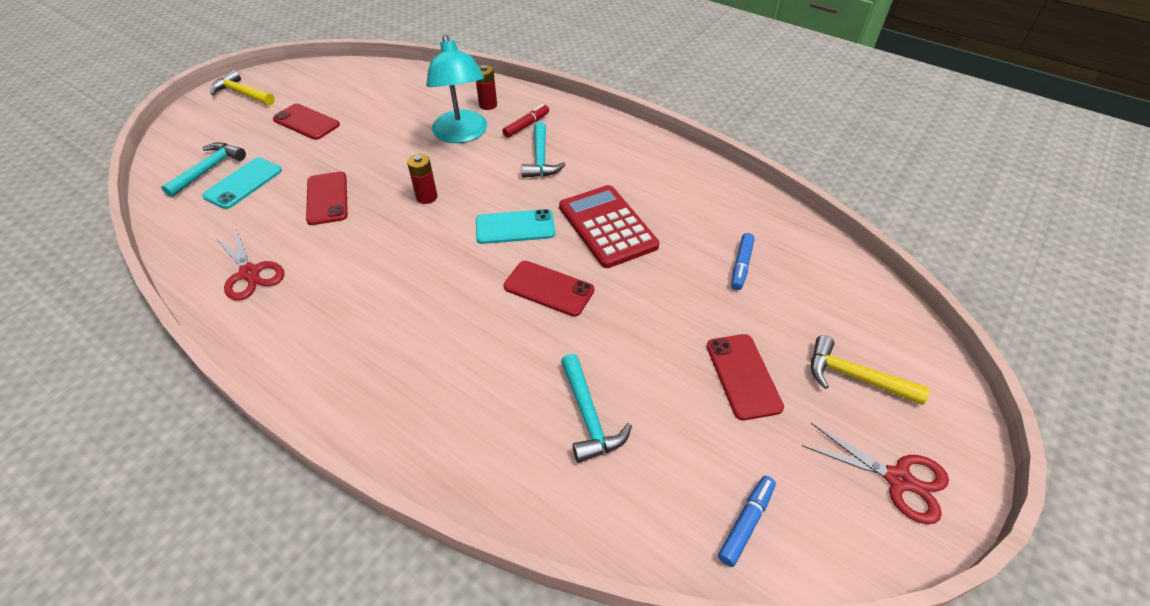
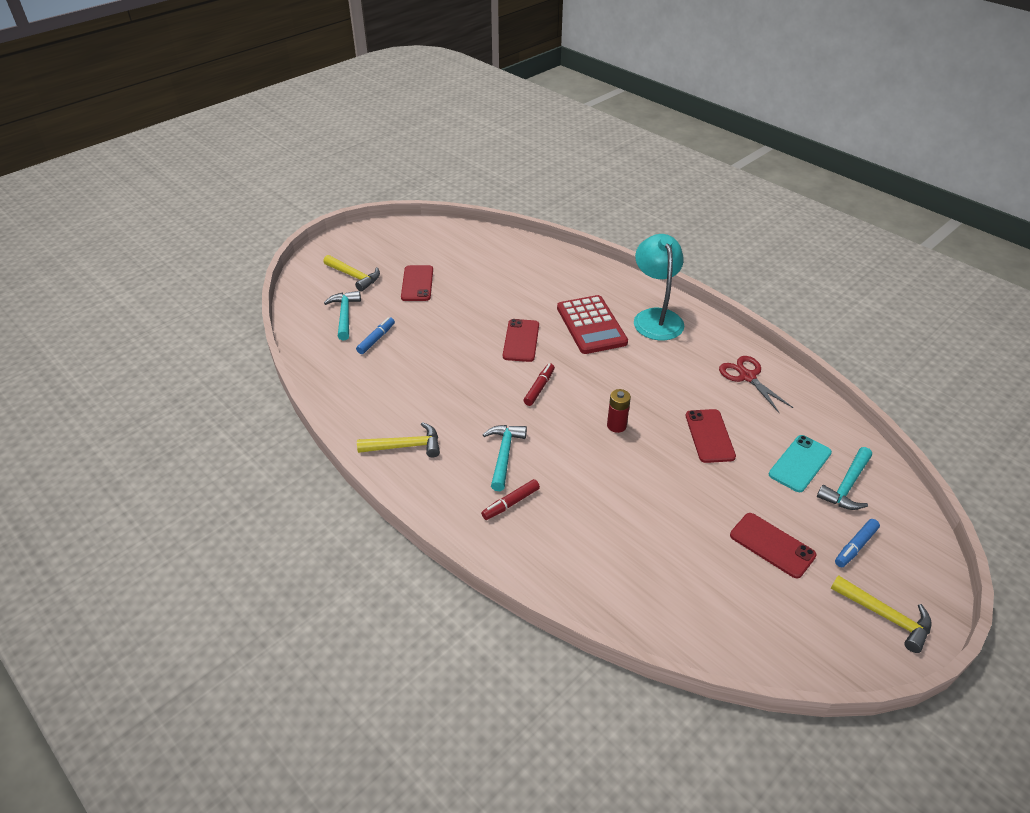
camera: 170 degrees left, 5 degrees down
(462, 134) = (584, 499): turquoise lamp -> turquoise lamp (655, 317)
(488, 105) = (552, 545): red battery -> none
(515, 227) = (539, 388): turquoise phone -> red marker
(548, 288) = (521, 340): red phone -> red phone turned 60 degrees clockwise
(588, 416) = (512, 277): turquoise hammer -> turquoise hammer (345, 315)
(607, 226) = (463, 379): red calculator -> red calculator (591, 325)
(638, 155) = (405, 446): none -> yellow hammer
(746, 523) = (451, 237): blue marker -> blue marker (855, 547)
(898, 479) = (369, 241): red scissors -> none

